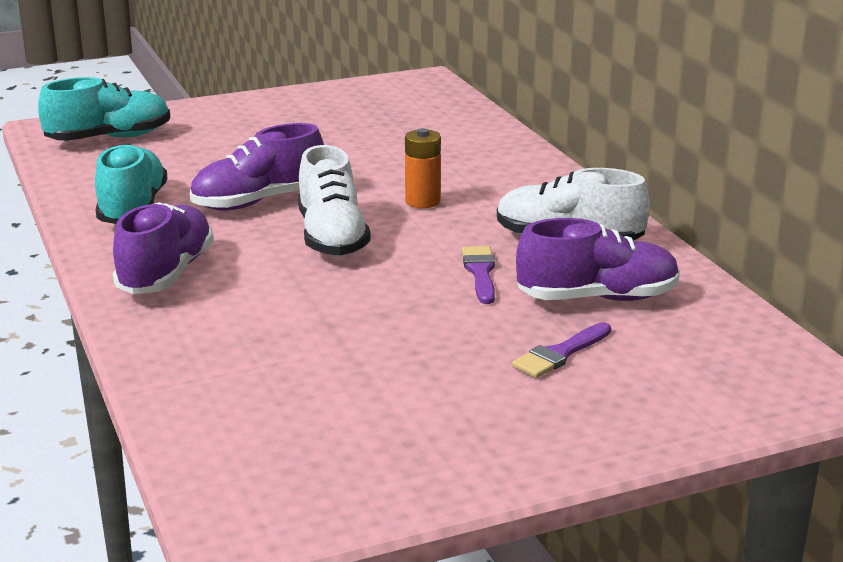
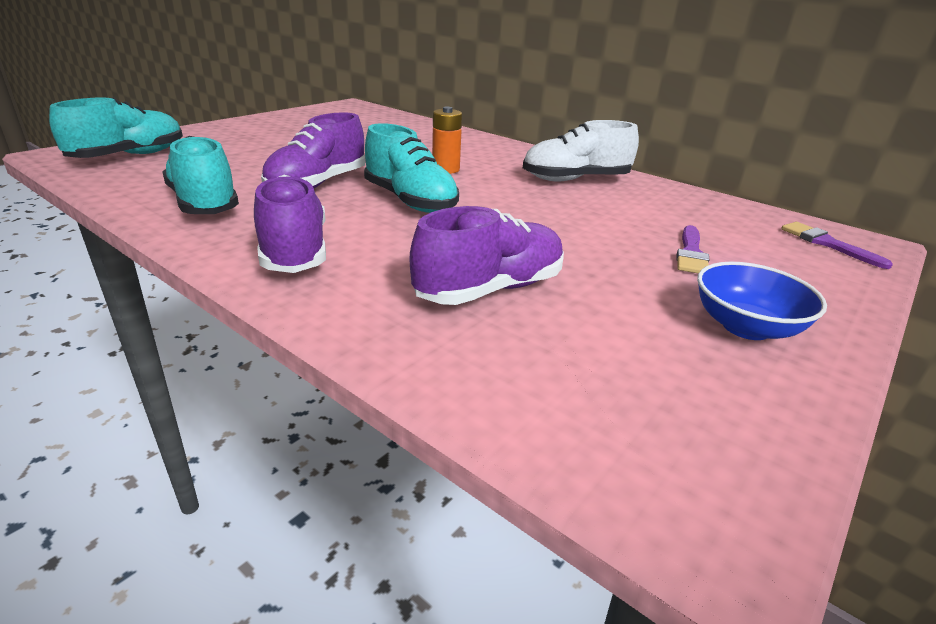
camera: 30 degrees left, 5 degrees up
(332, 238) = (410, 201): white shoe -> turquoise shoe
(480, 272) = (552, 208): purple brush -> purple brush (827, 244)
(490, 430) = (746, 327): none -> blue bowl
(597, 298) = (651, 212): purple shoe -> purple shoe (490, 289)

